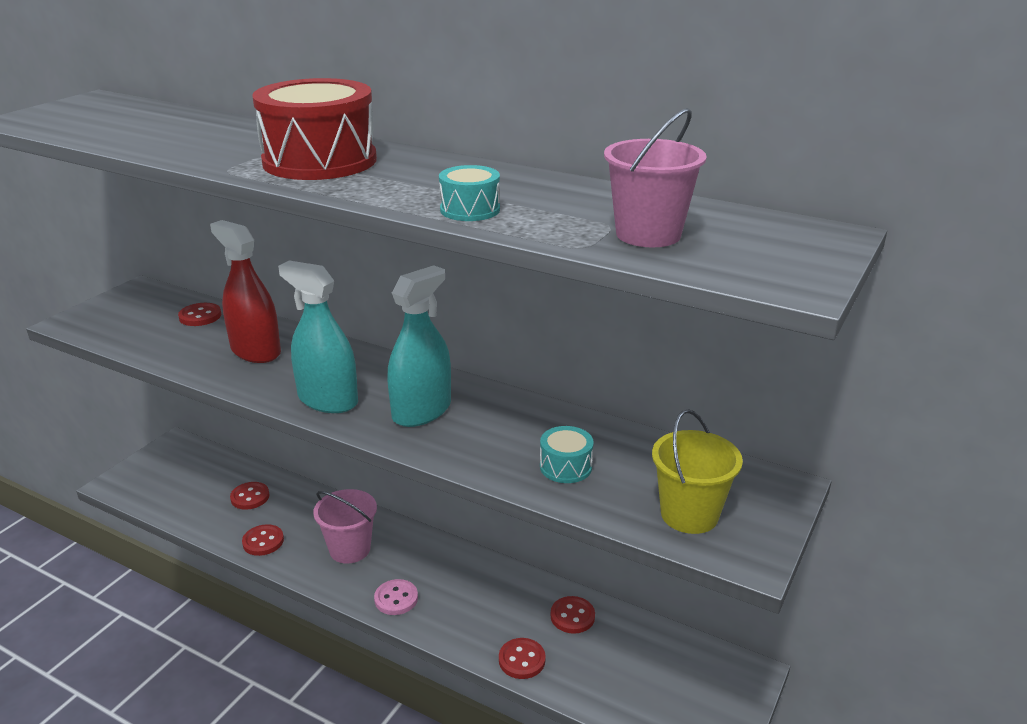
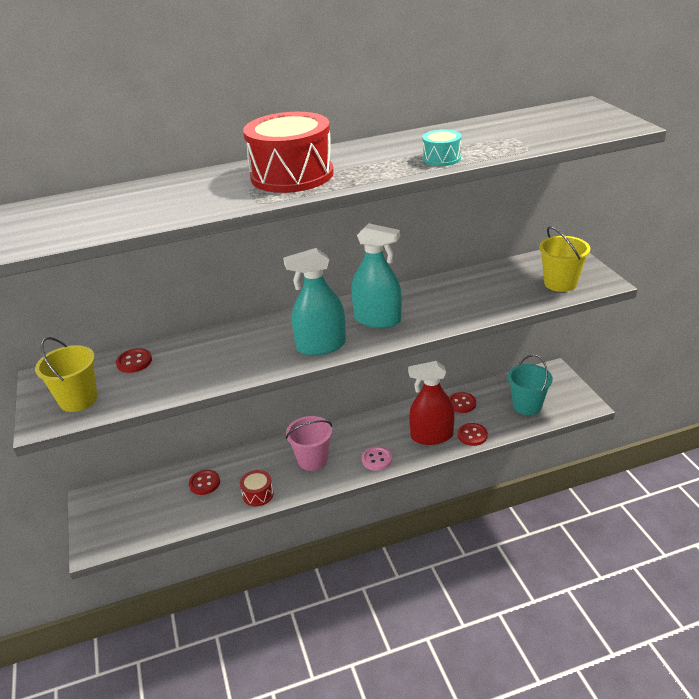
camera: 45 degrees left, 5 degrees up
(117, 321) = (78, 400): none -> yellow bucket
(255, 351) = (221, 354): red spray bottle -> red spray bottle (432, 436)
(263, 541) = (258, 494): red button -> red drum
(421, 411) = (377, 320): turquoise spray bottle -> turquoise spray bottle turned 120 degrees clockwise
(565, 467) = (485, 298): turquoise drum -> none
(640, 684) = (527, 405): none -> turquoise bucket
(648, 234) = (534, 133): pink bucket -> none

